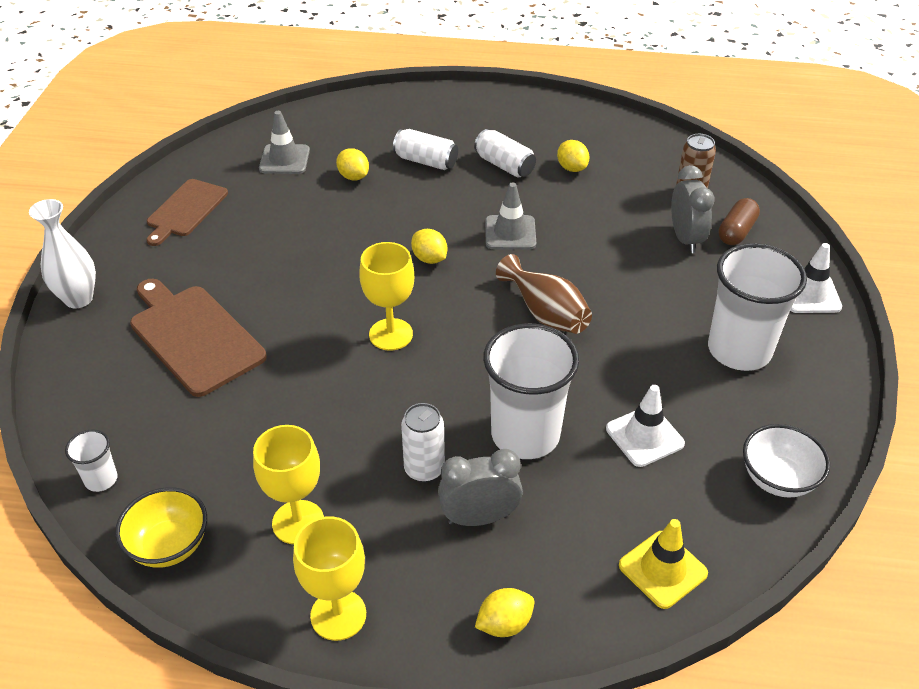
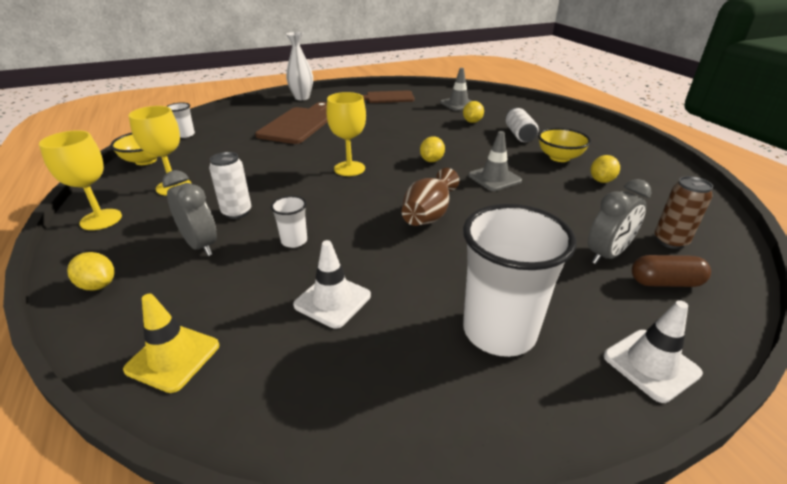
camera: 60 degrees right, 10 degrees down
(504, 165) = (559, 157): white can -> yellow bowl
(525, 435) = (294, 241): white cup -> white cup, size x0.46
(778, 479) = (334, 416): white bowl -> none

